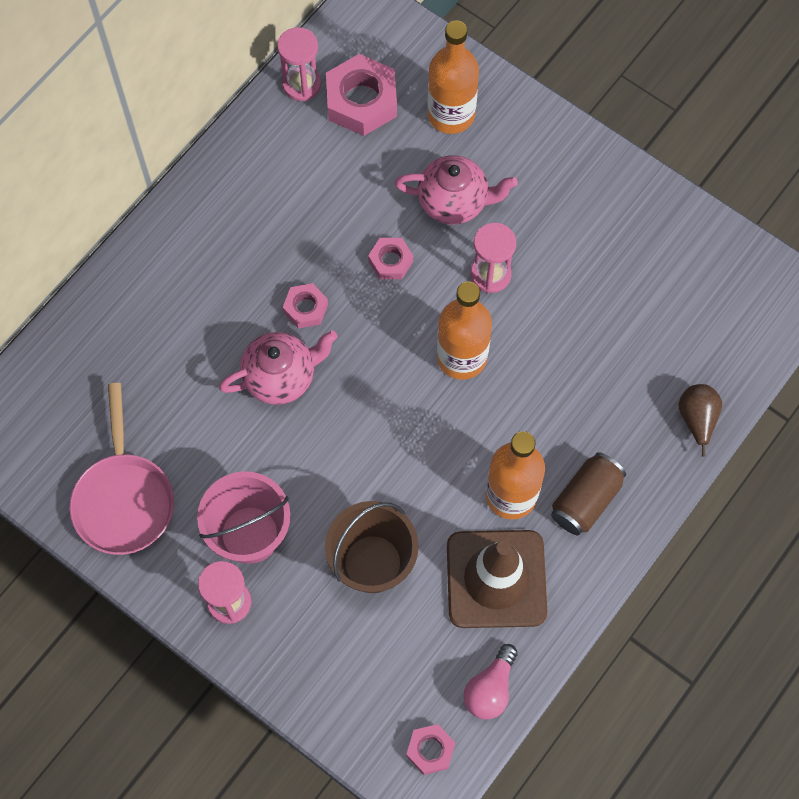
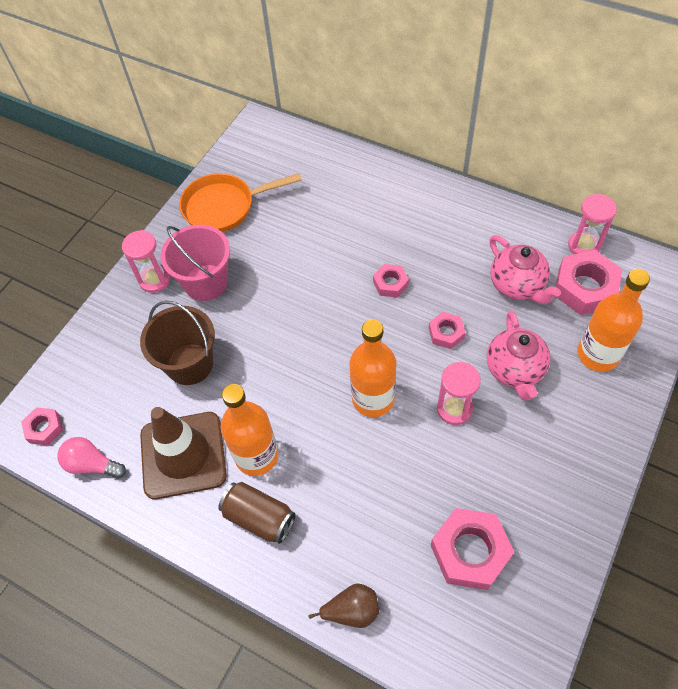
camera: 85 degrees right, 10 degrees down
(124, 499) = (224, 207): pink pan -> orange pan
(281, 377) = (331, 278): pink teapot -> pink teapot (517, 285)
(652, 296) = (470, 551): none -> pink nut

